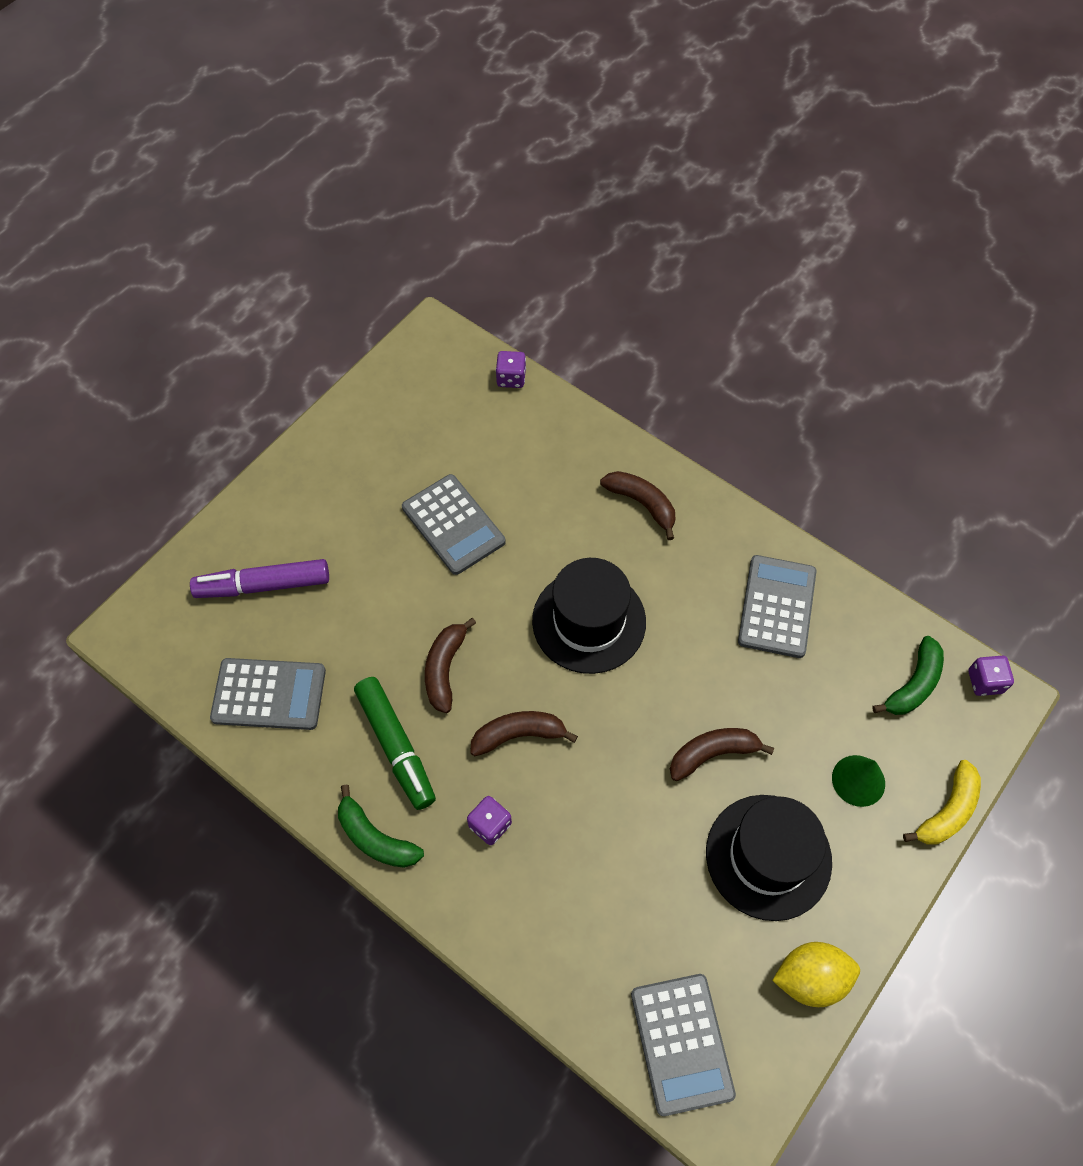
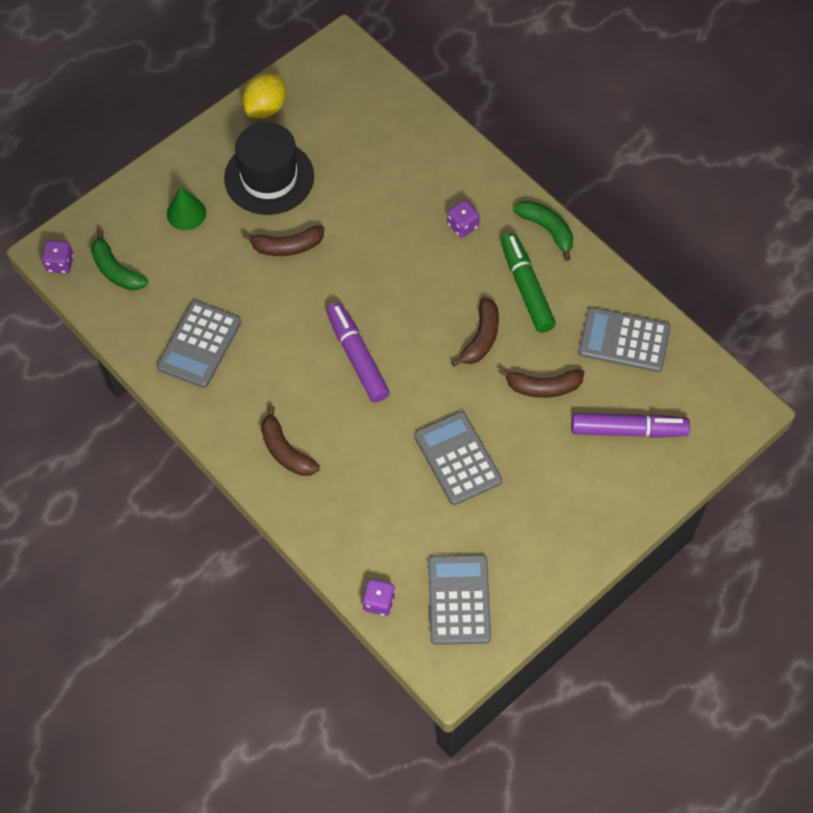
camera: 170 degrees left, 0 degrees up
(518, 735) = (431, 281): brown banana -> brown banana (543, 387)
(589, 621) = (357, 357): black hat -> purple marker
(681, 1043) = (360, 88): grey calculator -> grey calculator (459, 600)
(810, 978) = (266, 108): yellow lemon -> yellow lemon turned 60 degrees counterclockwise
(913, 684) = (116, 270): green banana -> green banana turned 90 degrees counterclockwise
(947, 811) = (131, 185): yellow banana -> none

